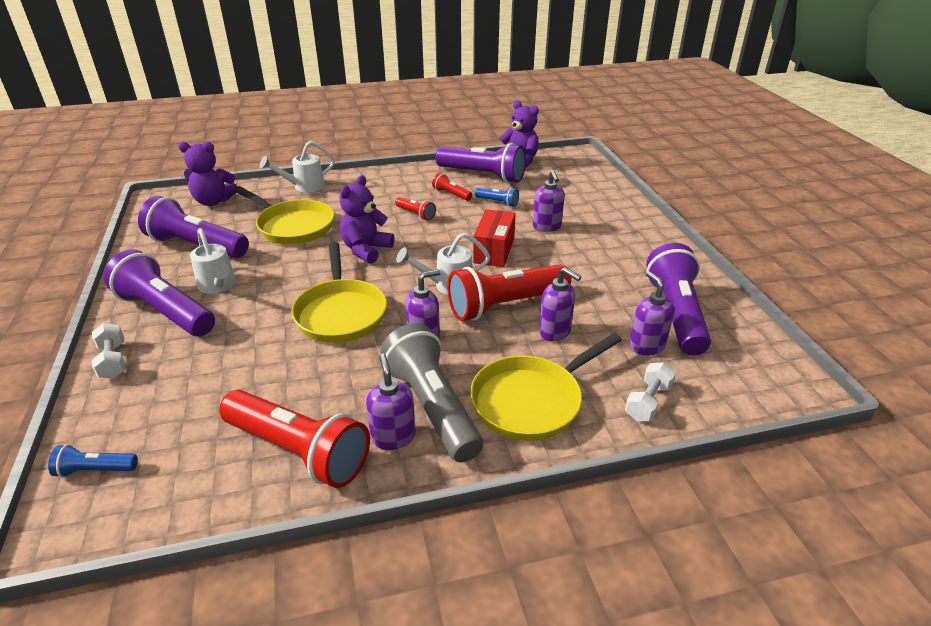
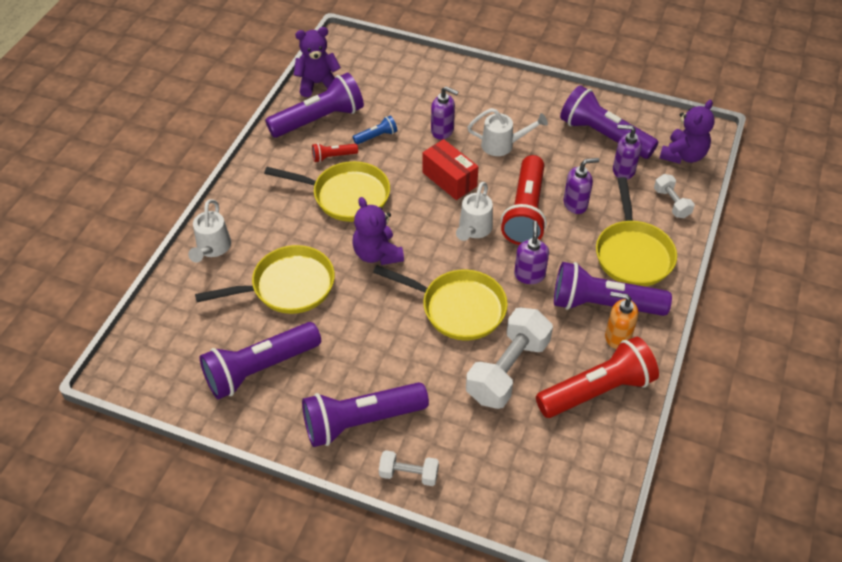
camera: 55 degrees left, 15 degrees up
(95, 470) = (539, 510): blue flashlight -> none
(213, 201) = (173, 329): purple teddy bear -> purple teddy bear (683, 155)
(218, 286) = (349, 373): white watering can -> white watering can (503, 145)
(283, 373) = (508, 370): none -> white dumbbell
(393, 437) = (617, 336): purple soap dispenser -> orange soap dispenser
(416, 214) = (346, 196): red flashlight -> yellow pan
(432, 407) = (603, 304): grey flashlight -> purple flashlight

